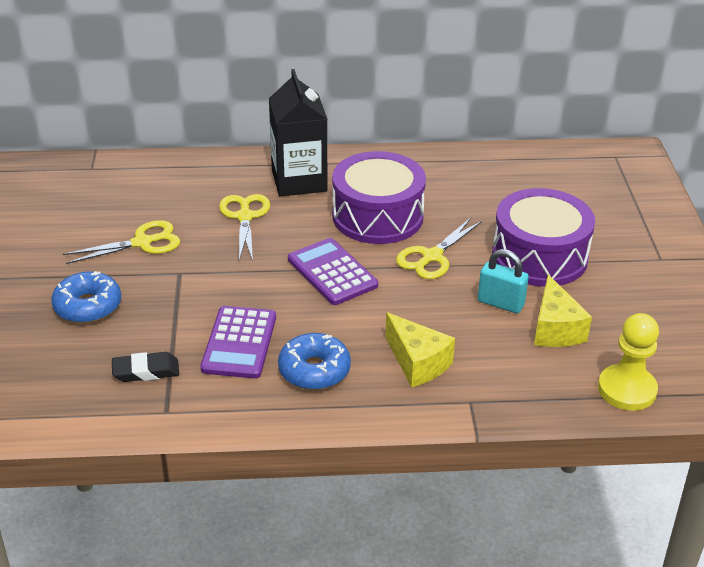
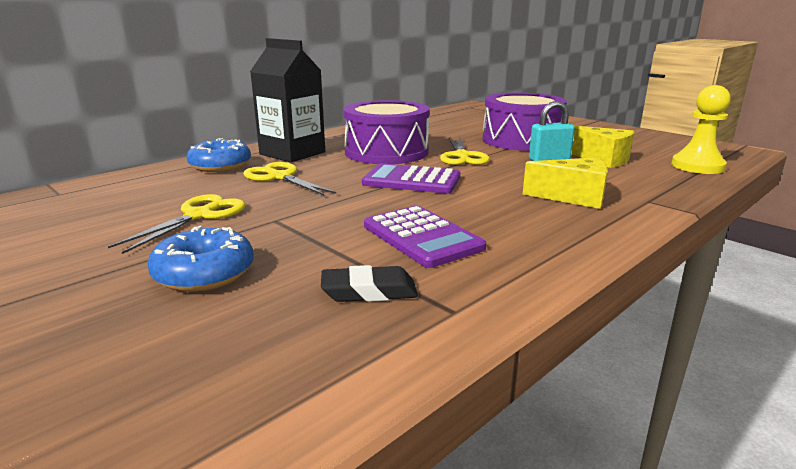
camera: 40 degrees left, 15 degrees down
(146, 371) = (369, 291): black eraser -> black eraser turned 45 degrees clockwise
(314, 370) = (518, 227): blue donut -> blue donut (220, 166)

